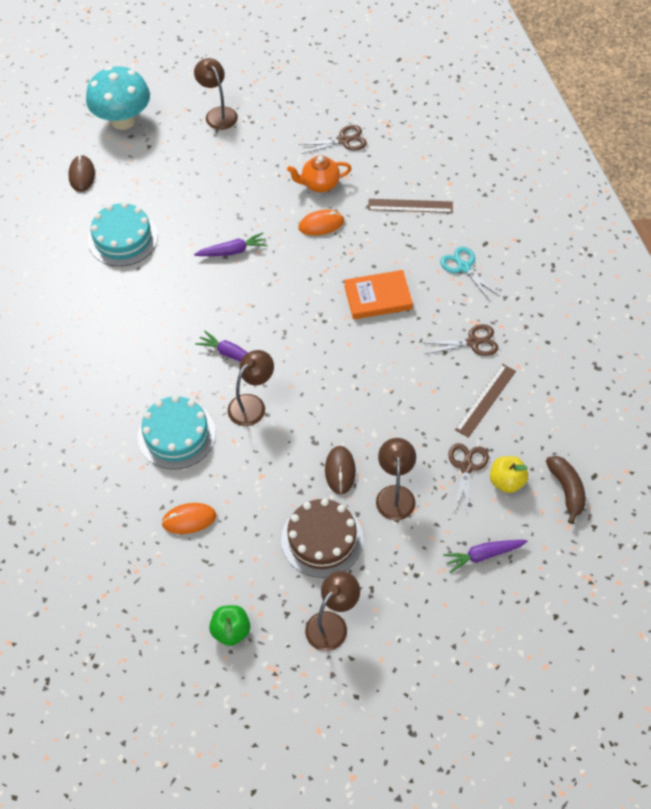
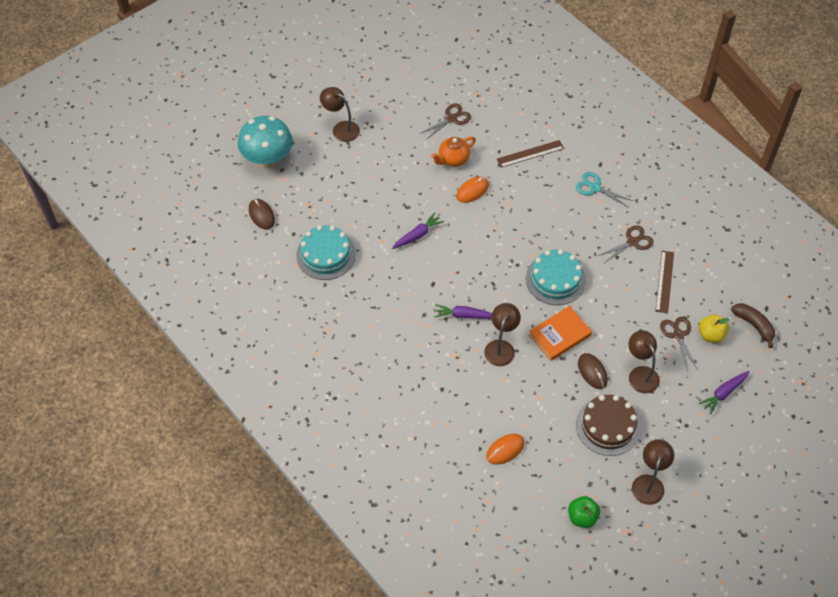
camera: 25 degrees left, 0 degrees up
(176, 435) = (458, 391): turquoise cake -> turquoise cake (555, 279)
(378, 297) = (546, 232): orange book -> orange book (559, 335)

